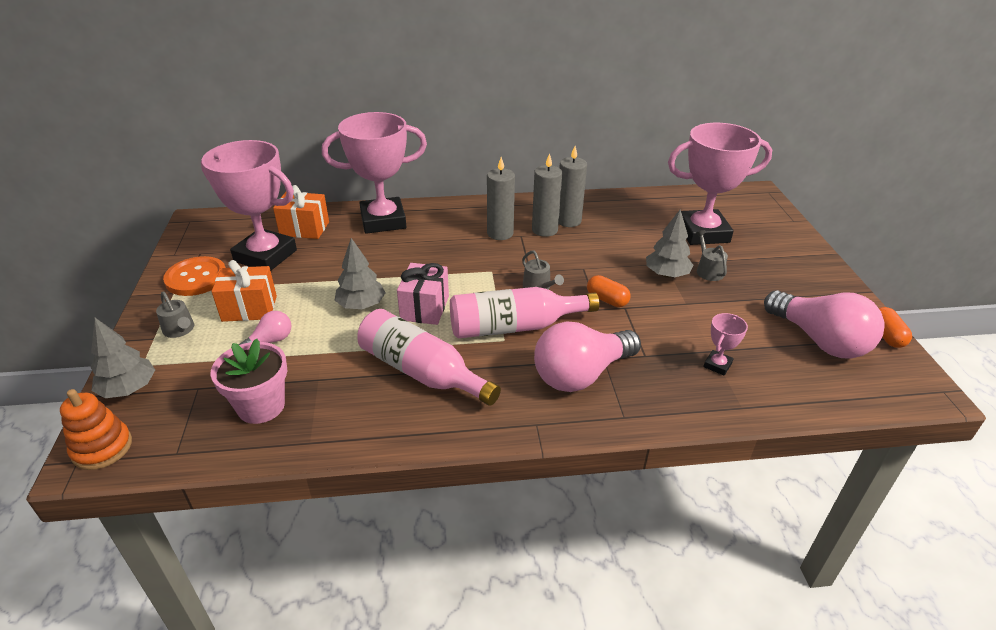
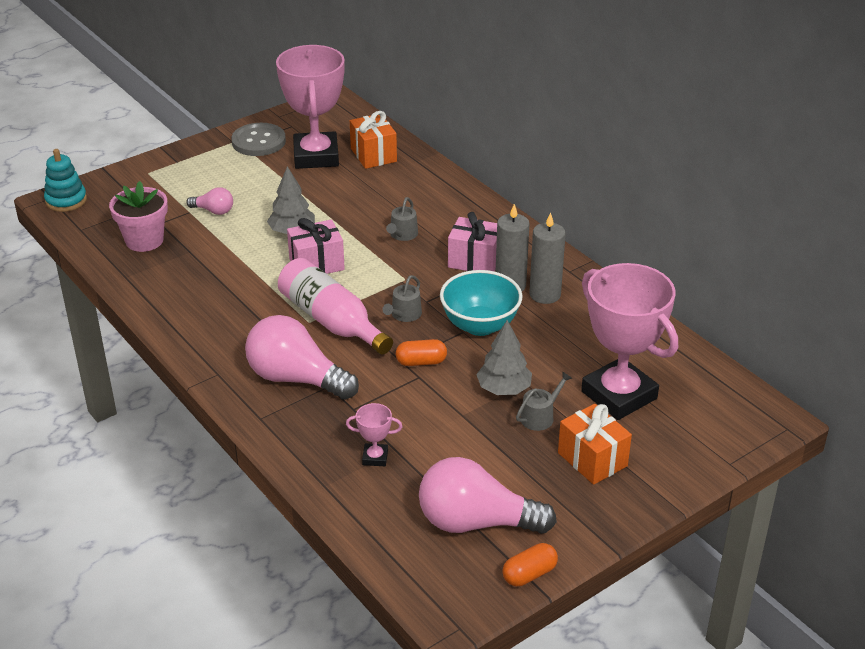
camera: 60 degrees right, 0 degrees up
(102, 448) = (66, 200): orange stacking toy -> turquoise stacking toy
(129, 389) = (121, 180): grey tree -> none
(180, 330) = (194, 167): grey watering can -> grey watering can (402, 235)
(196, 278) = (258, 141): orange button -> grey button
(249, 308) = (243, 183): orange gift -> orange gift (592, 459)
(383, 221) = (428, 188): pink trophy -> none
(421, 372) = (235, 295): pink bottle -> none
(500, 233) = (475, 261): grey candle -> pink gift
(582, 258) = (480, 325): none -> turquoise bowl
(607, 300) = (421, 362): orange capsule -> orange capsule turned 75 degrees clockwise
(819, 340) = (476, 522): pink light bulb -> pink light bulb turned 75 degrees clockwise

